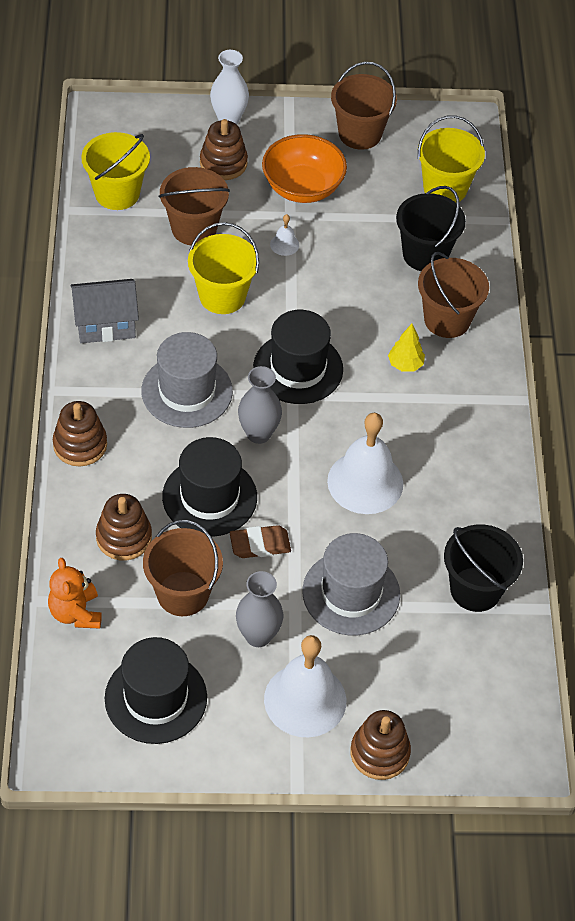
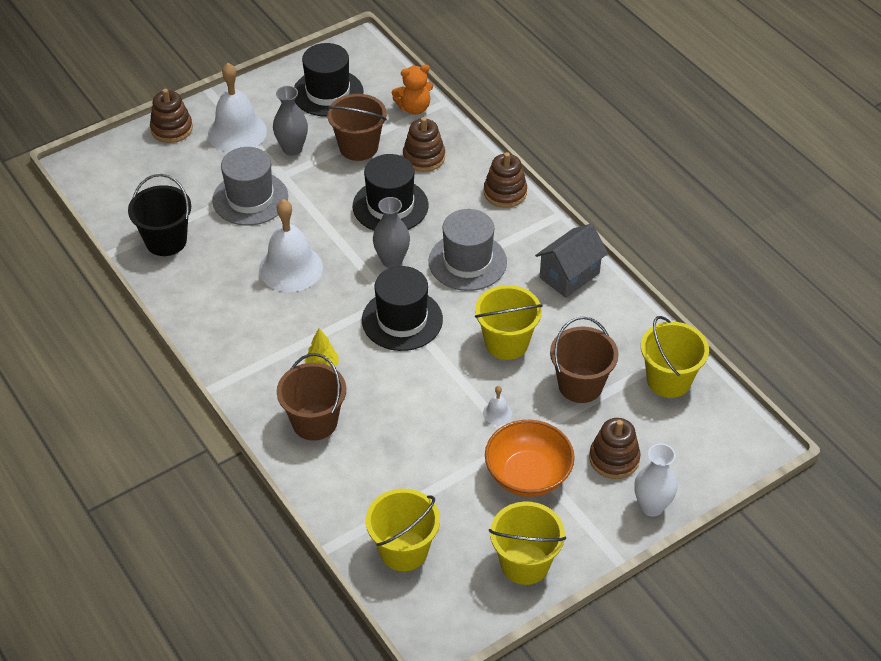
camera: 150 degrees right, 5 degrees down
(76, 613) = (414, 108): orange teddy bear -> orange teddy bear turned 120 degrees clockwise
(260, 545) = (332, 196): brown eraser -> none
(360, 134) = (525, 563): brown bucket -> yellow bucket
(425, 254) = (374, 471): black bucket -> none

